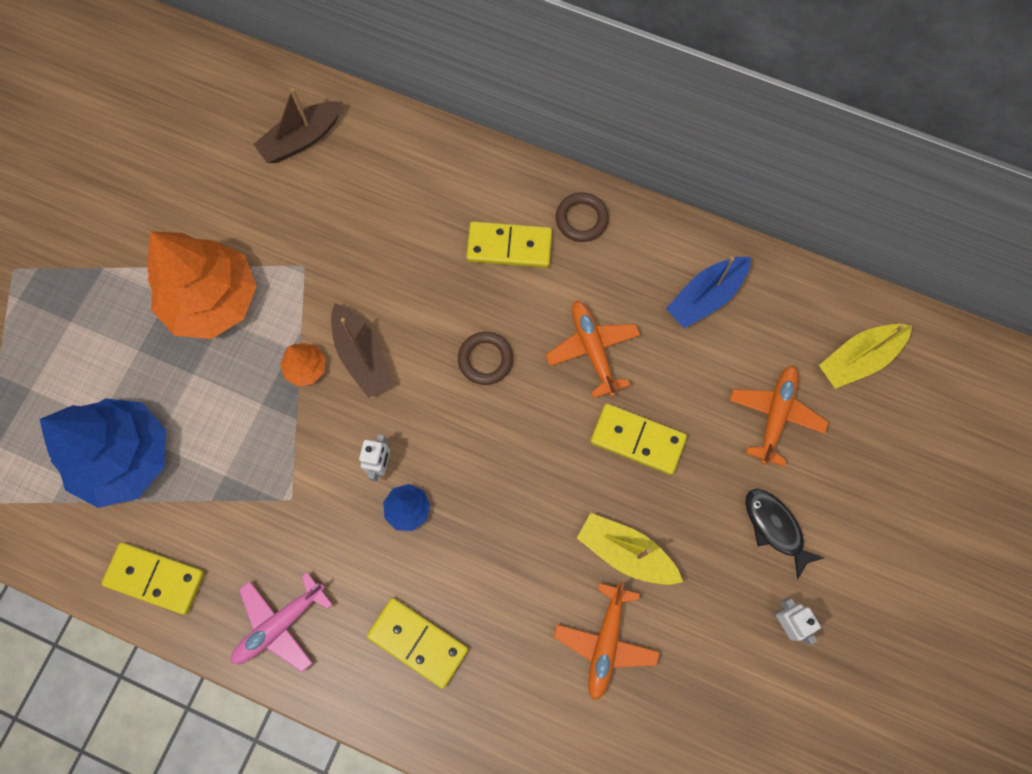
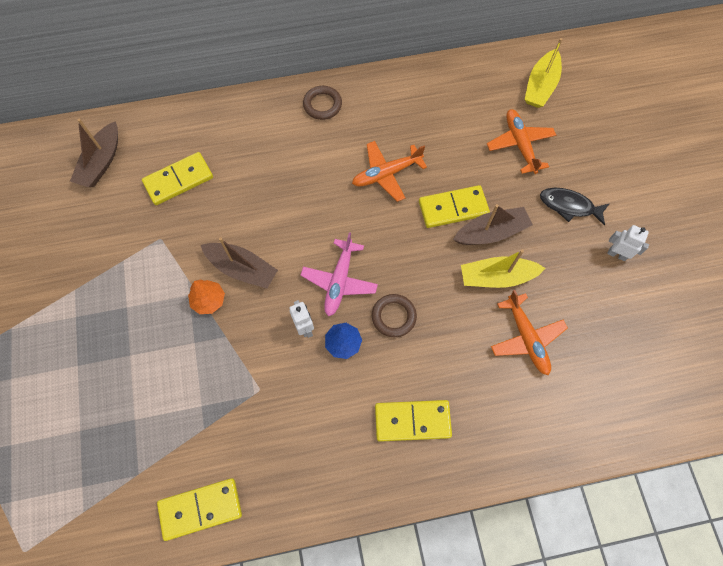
camera: 35 degrees left, 5 degrees down
(125, 457) = (118, 443): blue tree -> none
(212, 300) = (110, 299): orange tree -> none
(279, 624) = (312, 476): pink plane -> pink plane (339, 281)
(485, 359) = (324, 221): brown ring -> brown ring (393, 316)
(509, 247) = (289, 146): yellow domino -> yellow domino (178, 180)
(592, 349) = (386, 174): orange plane -> orange plane turned 60 degrees counterclockwise
(659, 497) = (491, 232): none -> brown boat
(706, 297) = (430, 104): blue boat -> none

